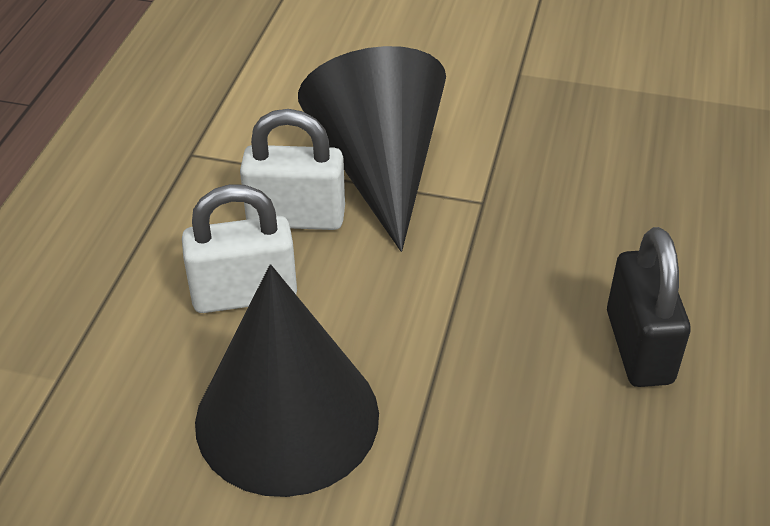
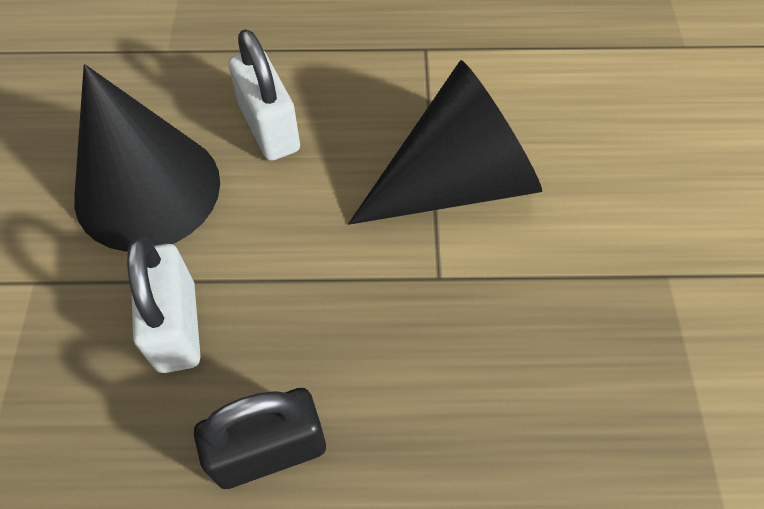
camera: 75 degrees right, 15 degrees up
(296, 217) = (369, 138): white padlock -> white padlock (177, 326)

